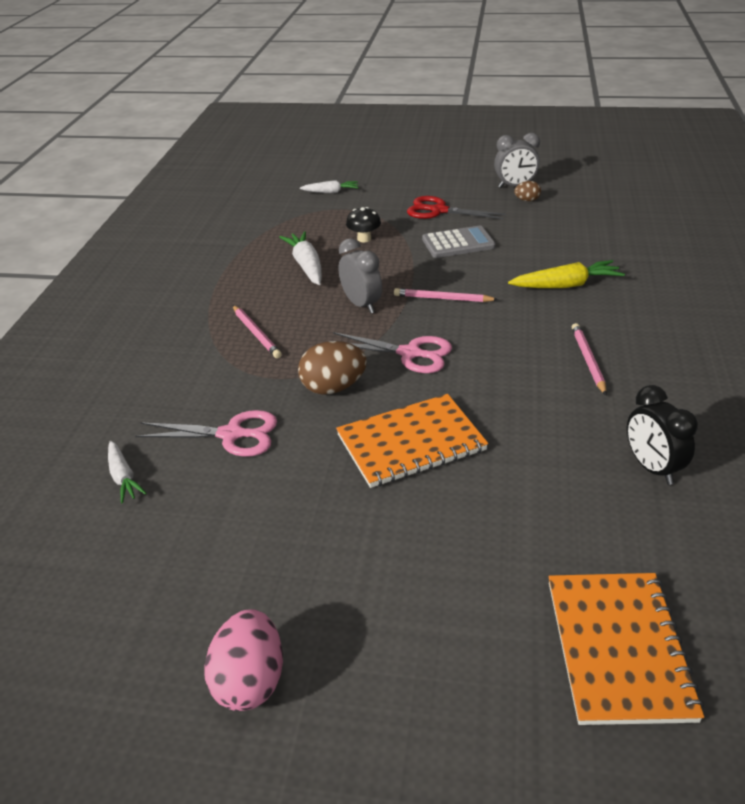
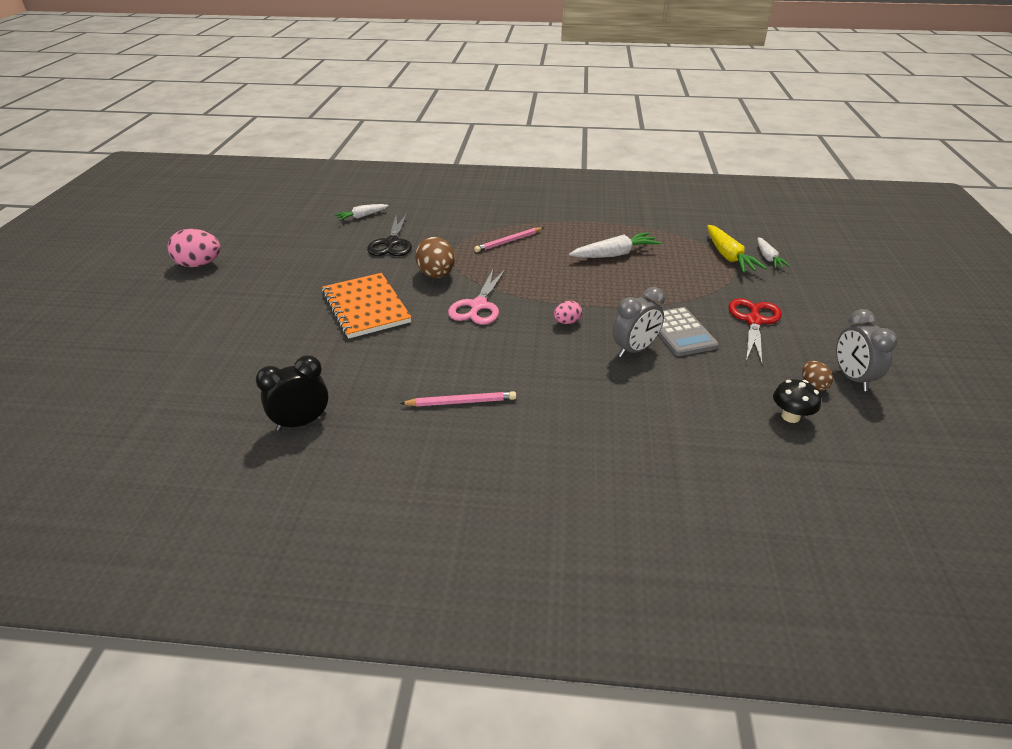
camera: 85 degrees right, 0 degrees up
(231, 435) = (392, 243): pink scissors -> black scissors
(361, 305) = (552, 282): grey clock -> grey clock (634, 350)
(364, 239) = (673, 279): black mushroom -> black mushroom (790, 416)
(442, 298) = (567, 322): pink pencil -> pink egg
(566, 285) = (603, 400): yellow carrot -> yellow carrot (728, 256)
(618, 648) = (145, 383): orange notebook -> none

